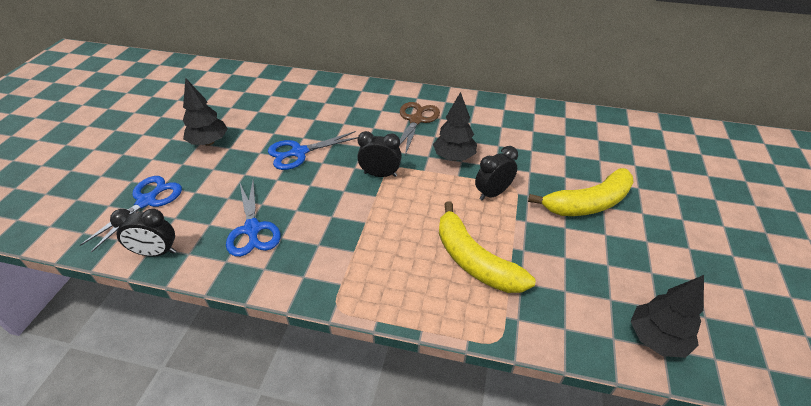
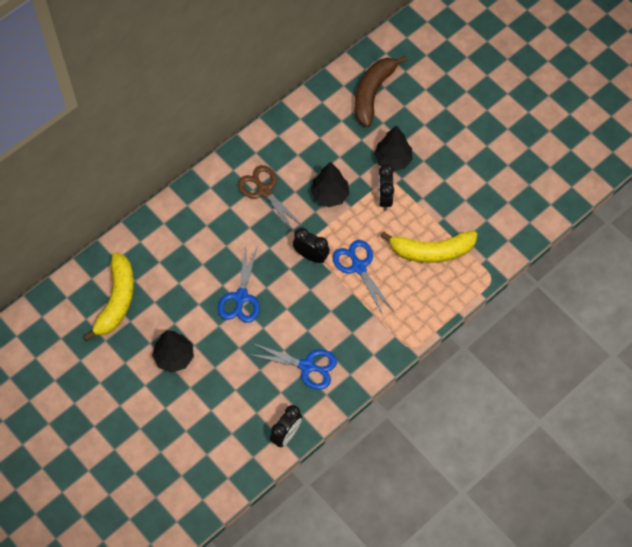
camera: 55 degrees left, 20 degrees up
(147, 201) = (222, 426): blue scissors -> blue scissors (358, 267)
(380, 174) = (311, 256): black clock -> black clock turned 75 degrees clockwise
(582, 136) = (372, 93): none -> brown banana
(588, 203) = (436, 149): yellow banana -> yellow banana (117, 300)
(656, 338) = (544, 202): black tree -> black tree (392, 160)

